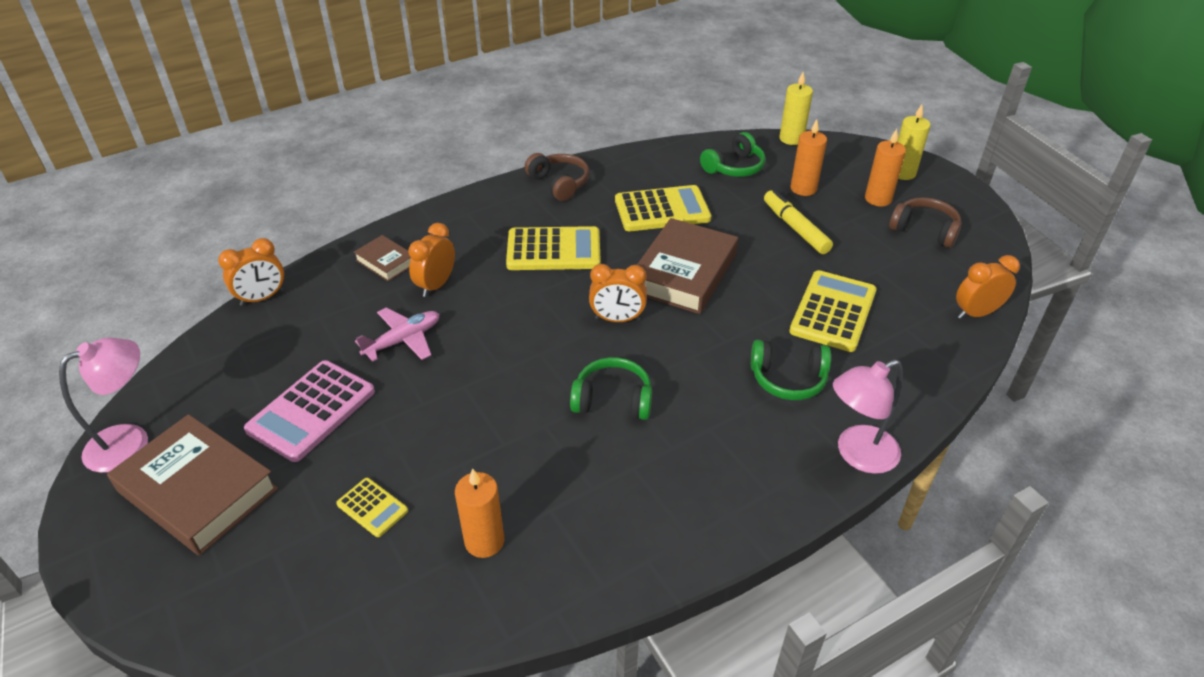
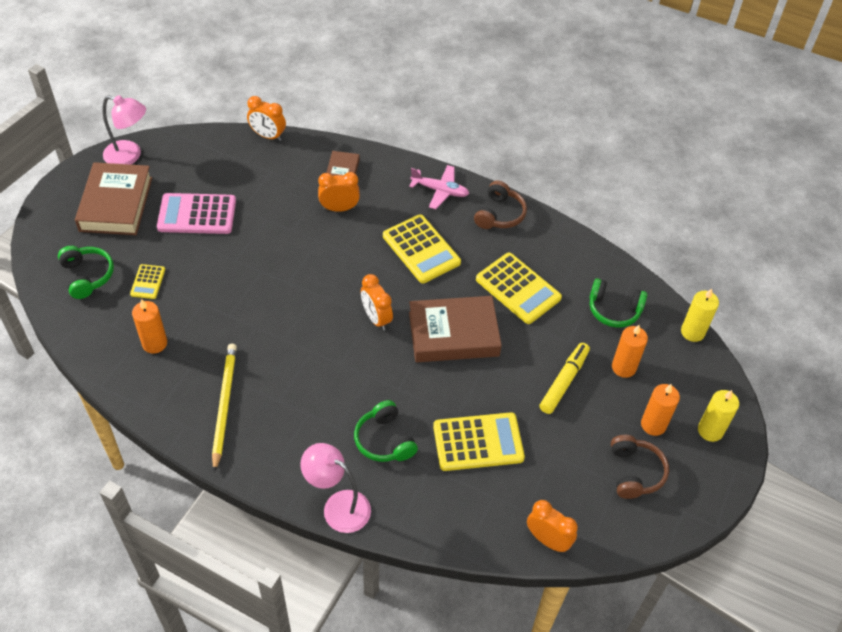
camera: 55 degrees right, 10 degrees up
(403, 340) = (279, 221): pink plane -> pink plane (440, 191)
(612, 400) = (299, 351): green headphones -> green headphones (87, 276)
(642, 504) = (224, 405): none -> yellow pencil

